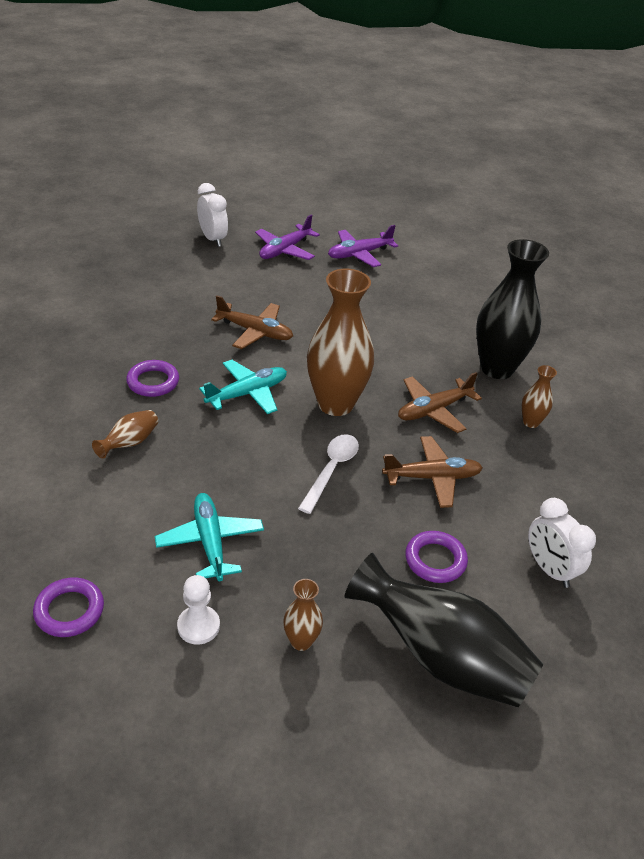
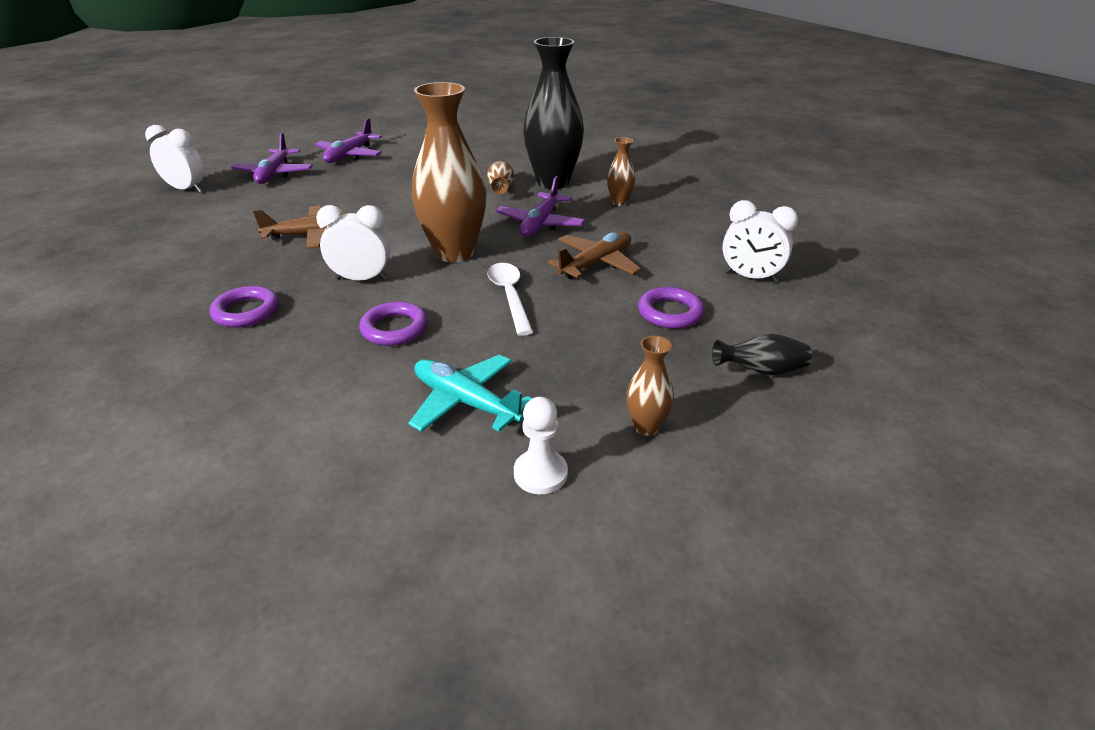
camera: 35 degrees left, 5 degrees down
(69, 610) = (382, 549): purple ring -> purple ring (394, 328)
(129, 443) = (278, 369): brown vase -> brown vase (500, 189)
(247, 393) = (362, 279): turquoise plane -> white clock
(433, 410) = (540, 224): brown plane -> purple plane
(441, 657) = (761, 371): black vase -> black vase, size x0.45

